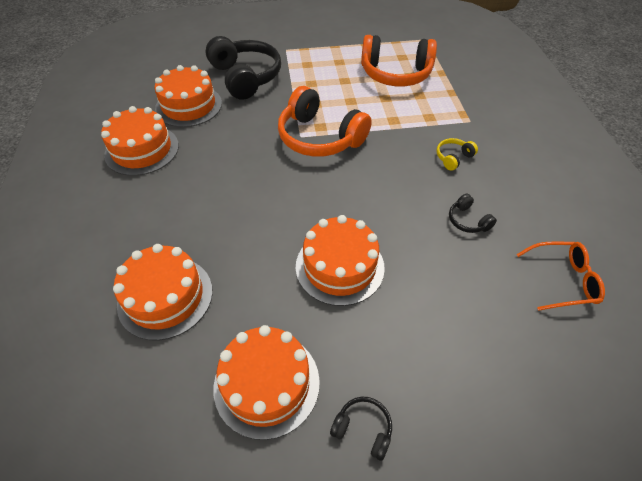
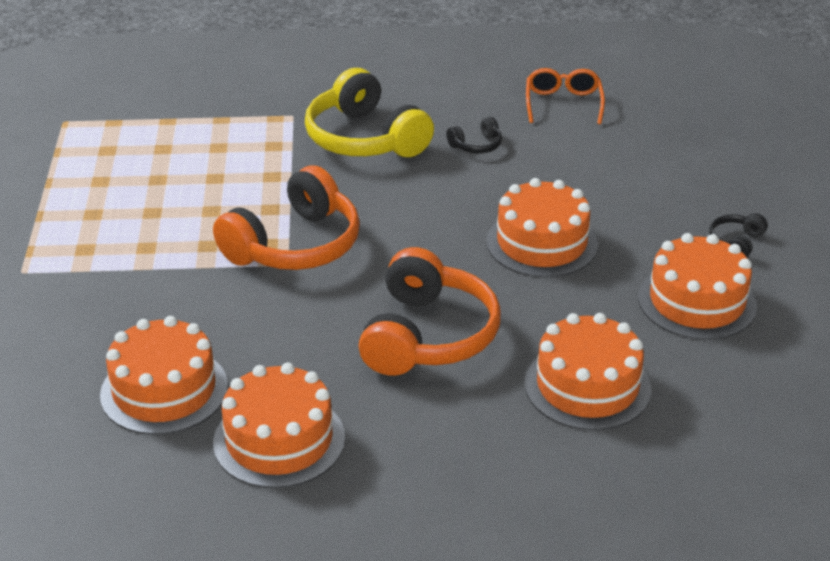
camera: 85 degrees left, 15 degrees down
(245, 77) = (97, 321): black headphones -> none
(395, 74) = (154, 161): orange headphones -> orange headphones (428, 336)
(453, 158) = (364, 139): yellow headphones -> yellow headphones, size x2.33

